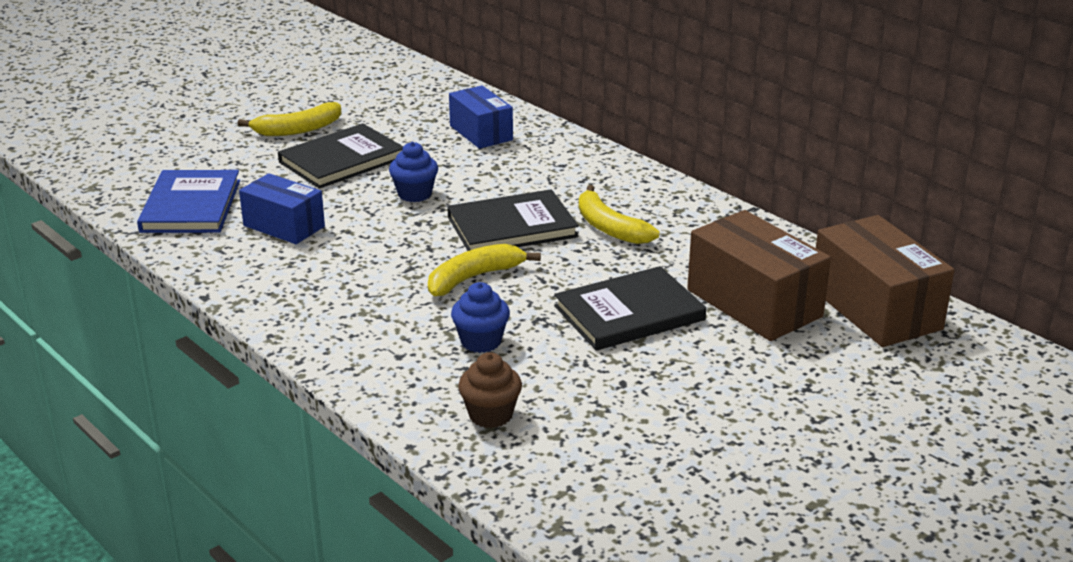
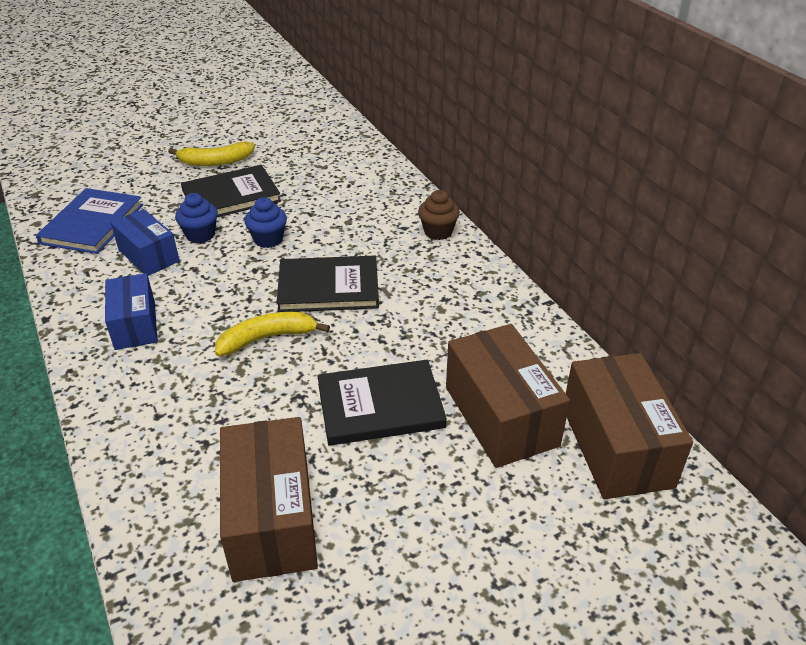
camera: 15 degrees right, 10 degrees up
(481, 133) = (354, 185): blue box -> blue box (135, 325)
(481, 341) = (234, 413): blue cupcake -> blue cupcake (200, 235)
(490, 415) = (195, 506): brown cupcake -> brown cupcake (438, 232)
(575, 411) = (272, 519): none -> brown box
(609, 227) = (410, 302): yellow banana -> none

